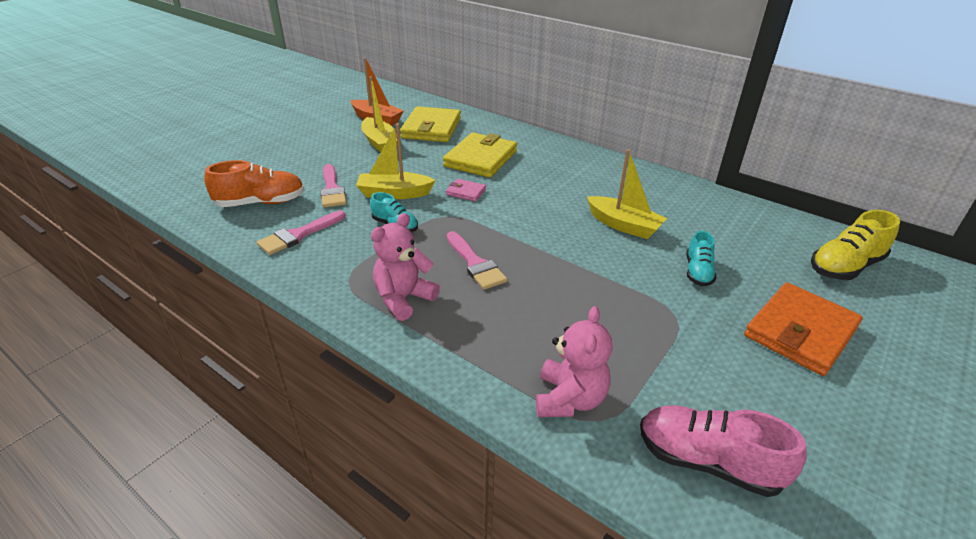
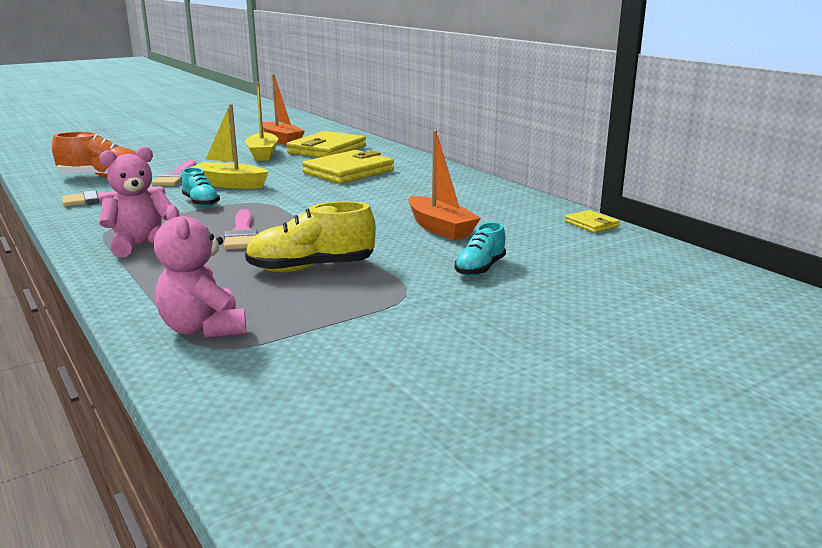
camera: 20 degrees right, 15 degrees down
(466, 192) = (301, 190): pink wallet -> none
(569, 399) = (204, 329): pink teddy bear -> pink teddy bear turned 120 degrees clockwise
(623, 225) = (440, 228): yellow boat -> orange boat
(707, 462) = (287, 396): pink shoe -> none
(723, 200) = (591, 224): none -> yellow wallet
(800, 332) = (546, 327): orange wallet -> none
(845, 266) = (684, 289): yellow shoe -> yellow shoe (311, 268)

